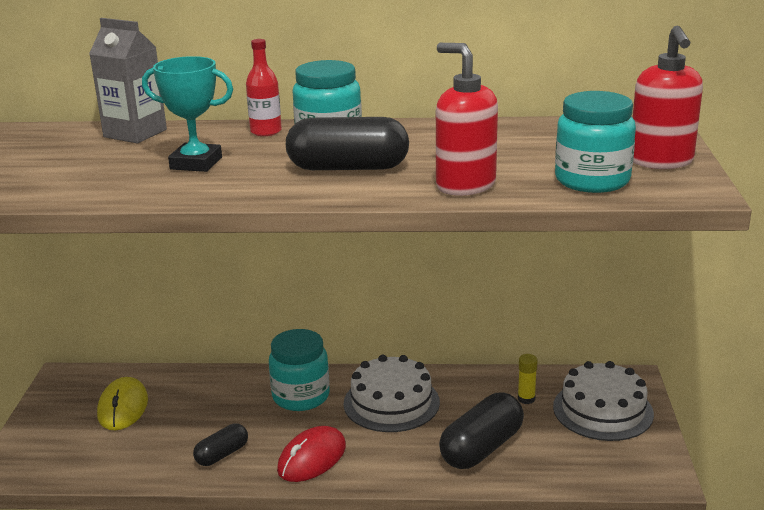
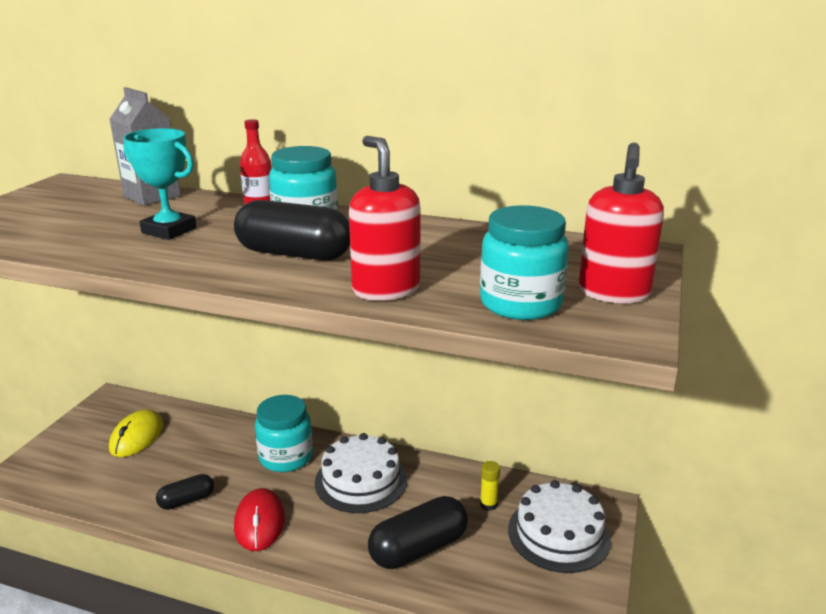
camera: 15 degrees right, 0 degrees up
(312, 458) = (259, 522): red mouse -> red mouse turned 60 degrees counterclockwise

